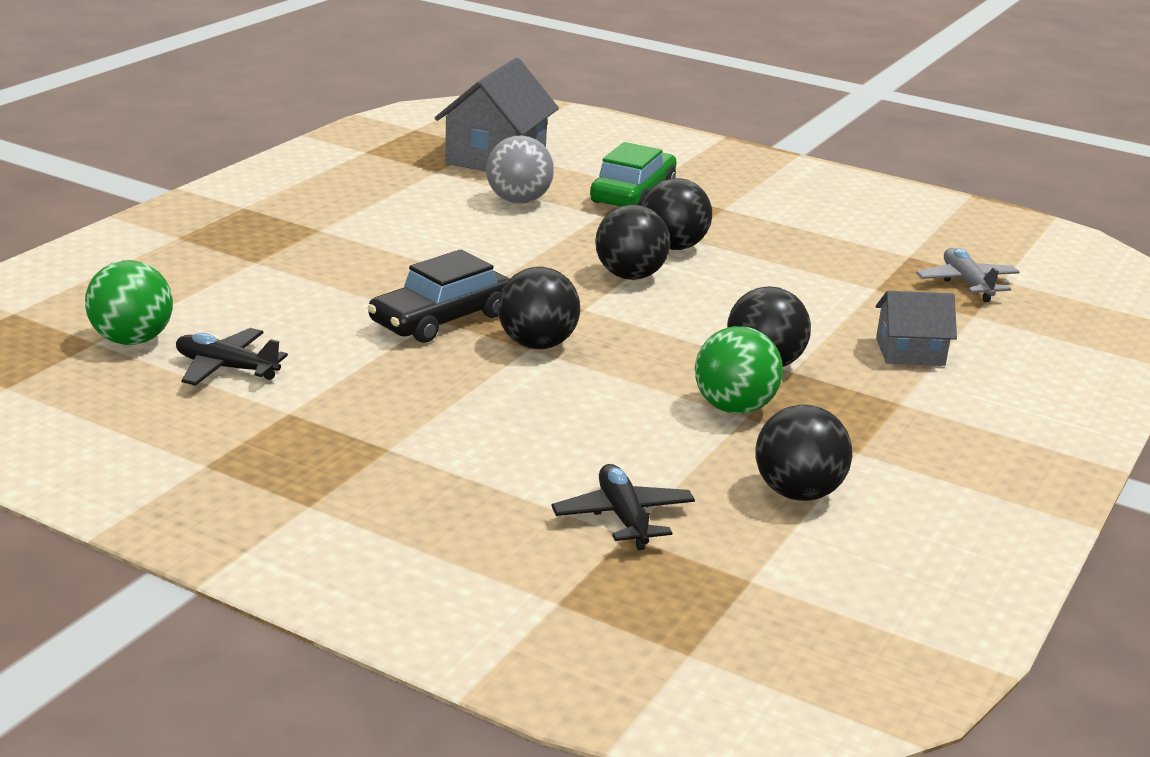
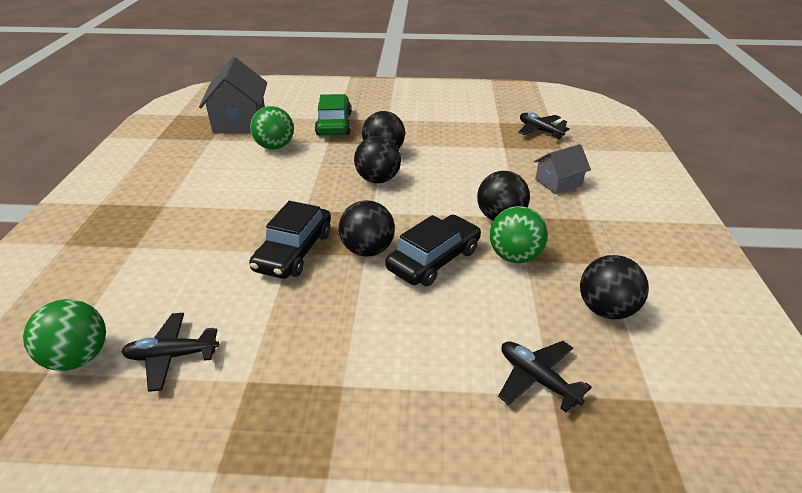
camera: 25 degrees left, 10 degrees up
(518, 201) = (275, 147): grey ball -> green ball
(616, 378) = (434, 259): none -> black car
(966, 283) = (539, 130): grey plane -> black plane

